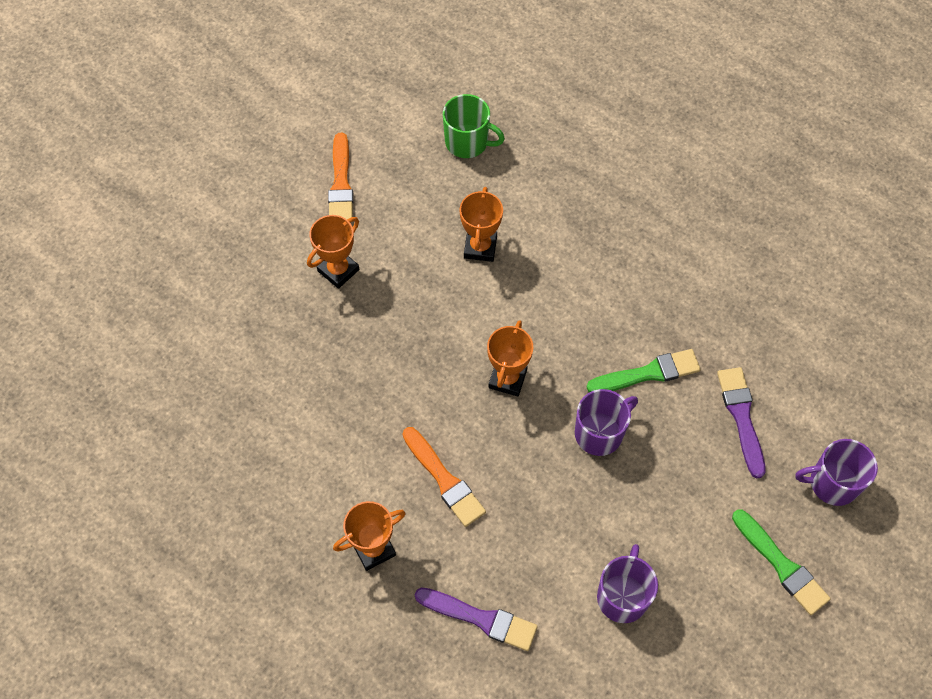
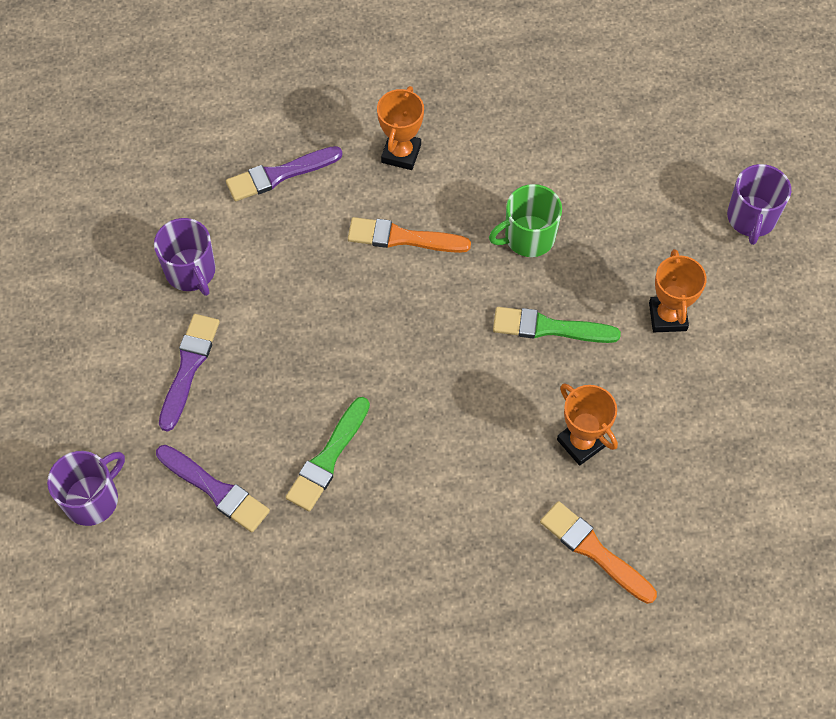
camera: 135 degrees right, 0 degrees up
(341, 183) = (762, 391): orange brush -> orange brush (594, 551)
(467, 142) = (709, 536): green mug -> green mug (528, 237)
(507, 379) = (436, 351): orange trophy -> none
(600, 433) = (320, 373): purple mug -> purple mug (751, 218)
(688, 519) = (189, 367): none -> purple brush
(781, 565) = (86, 395): green brush -> green brush (549, 327)

